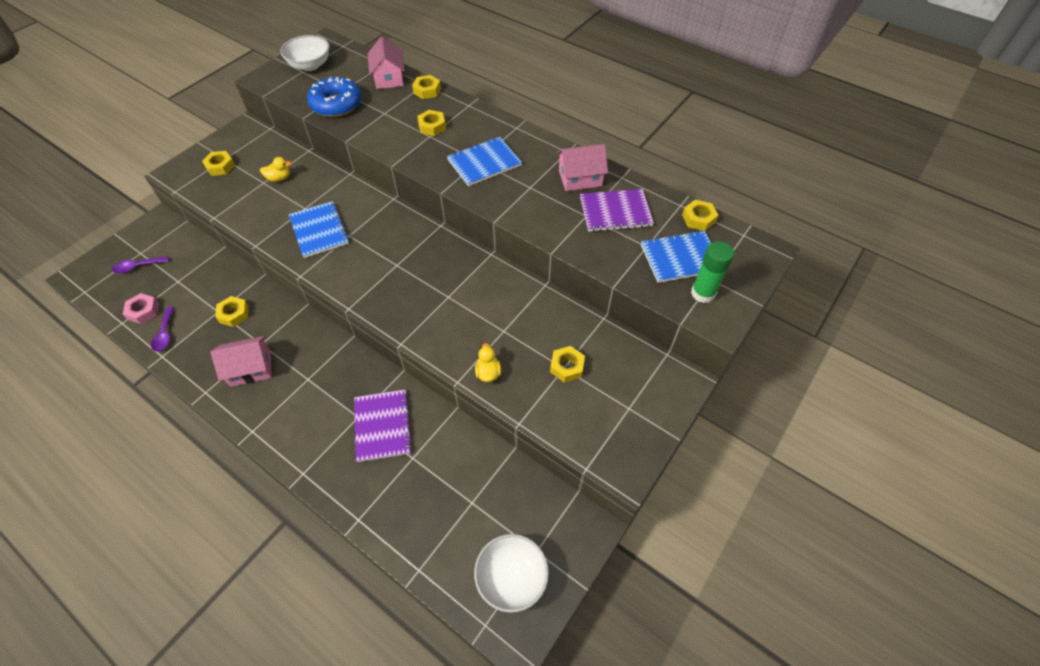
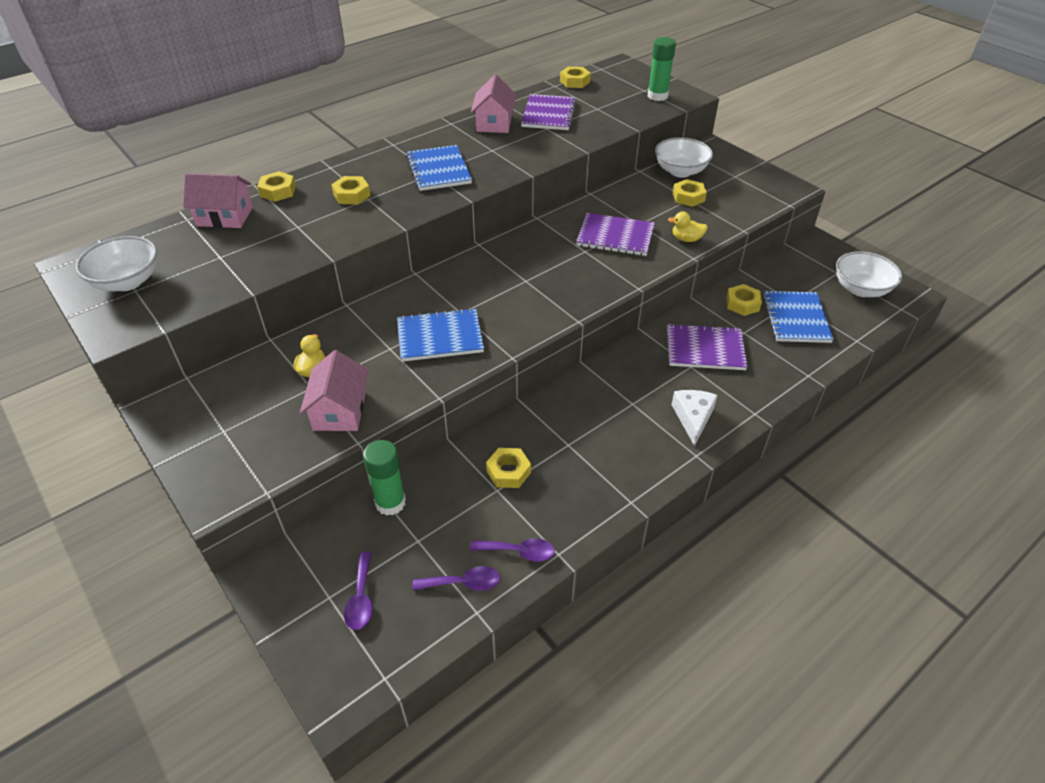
camera: 75 degrees left, 10 degrees down
(143, 311) = (463, 583): pink nut -> purple spoon
(208, 260) = (390, 503): none -> green glue stick
(220, 166) = (241, 435): yellow nut -> yellow nut (742, 304)
(250, 368) = (604, 455): pink house -> pink house (339, 410)
(294, 424) = (693, 418): none -> white cheese
(336, 104) = (247, 263): blue donut -> none
(477, 315) = (615, 236): none -> purple notebook
(617, 354) = (680, 171): none -> white bowl
(680, 258) = (616, 97): blue notebook -> blue notebook (796, 318)

